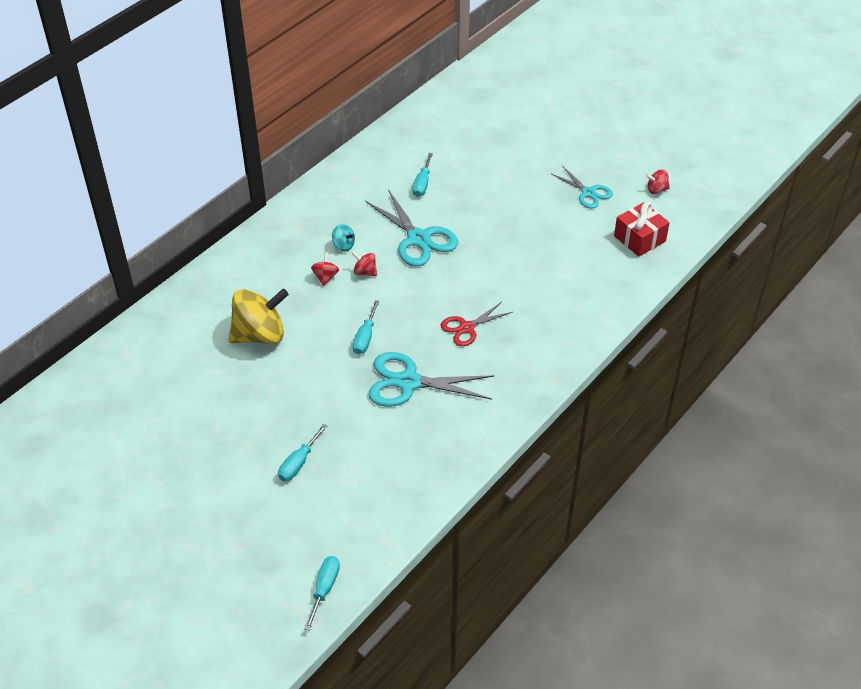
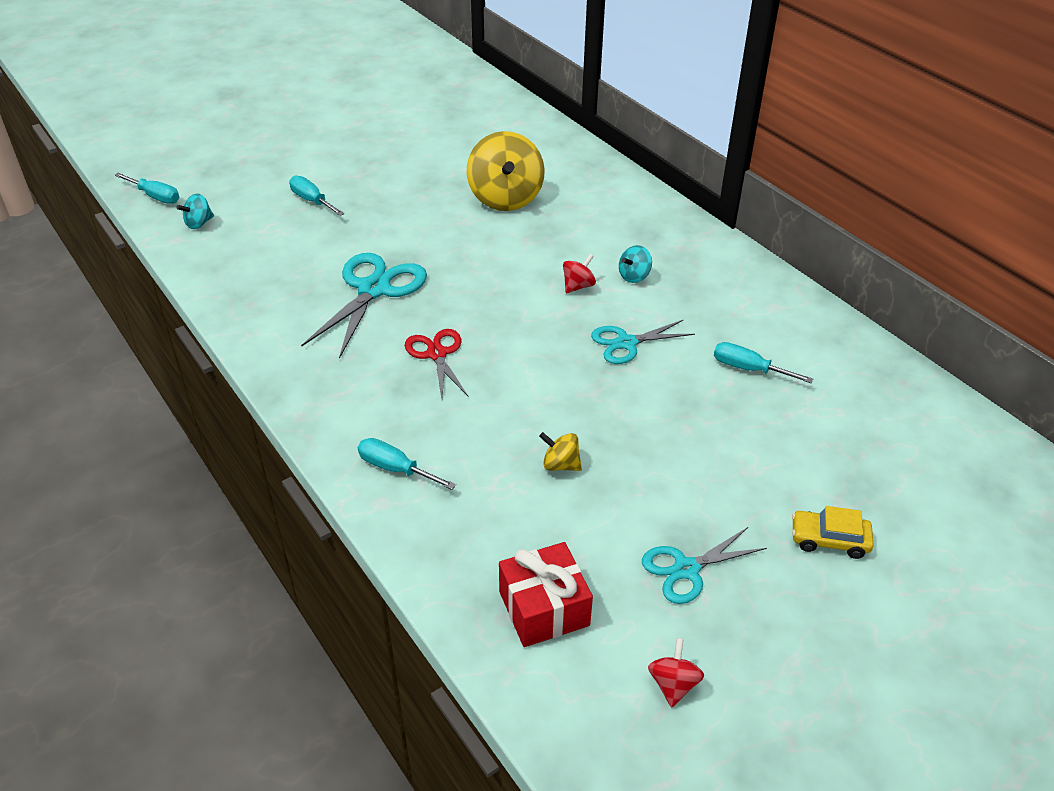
camera: 105 degrees right, 5 degrees down
(325, 277) = (580, 254): red spinning top -> none
(357, 533) = (199, 223): none -> turquoise spinning top
(365, 337) = (463, 269): turquoise screwdriver -> turquoise screwdriver (395, 469)
(418, 239) = (626, 343): turquoise scissors -> turquoise scissors, size x0.61
(539, 250) = (560, 465): none -> yellow spinning top
(544, 147) = (829, 540): none -> yellow car

